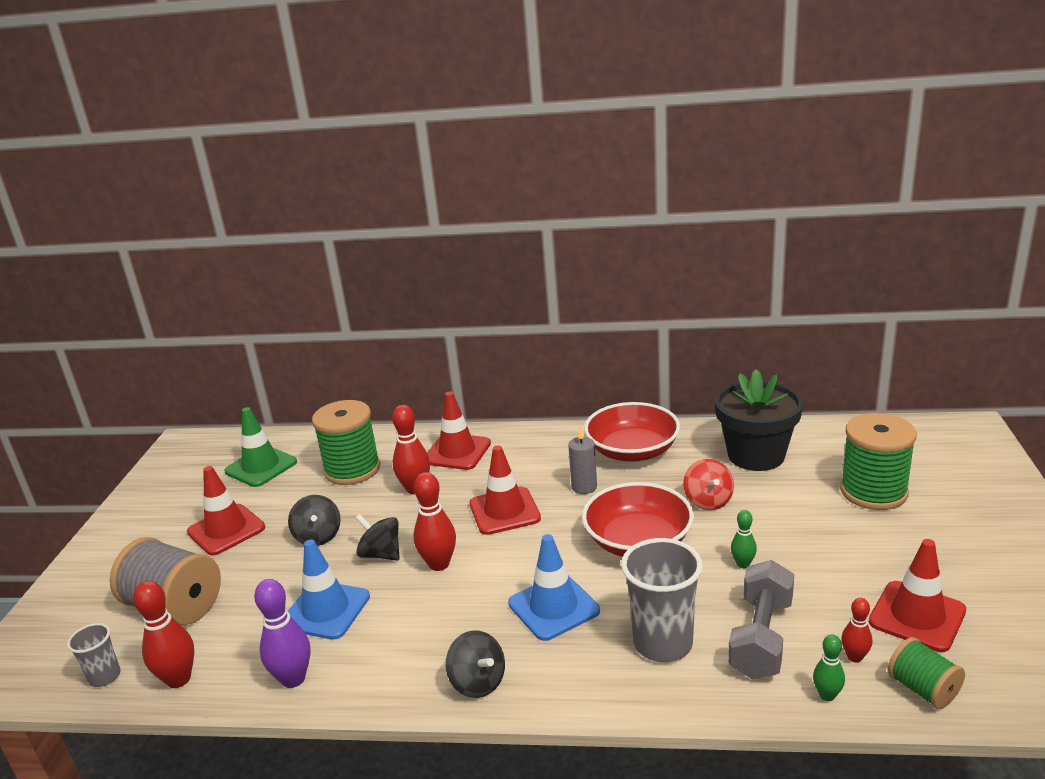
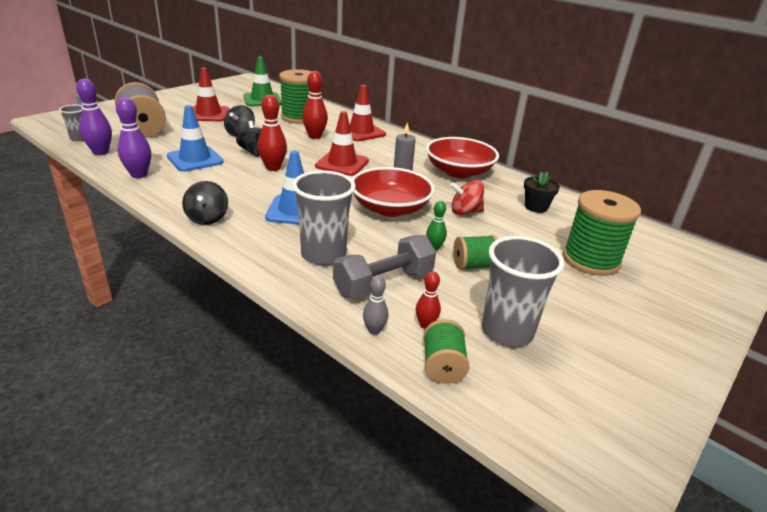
camera: 30 degrees right, 5 degrees up
(178, 679) = (100, 152): red bowling pin -> purple bowling pin
(708, 501) = (465, 212): red spinning top -> red spinning top turned 60 degrees clockwise
(756, 455) = (536, 207): black flower pot -> black flower pot, size x0.50
(800, 562) = (473, 265): none -> green spool
(827, 695) = (374, 330): green bowling pin -> grey bowling pin
(917, 616) = (507, 331): red traffic cone -> grey cup

